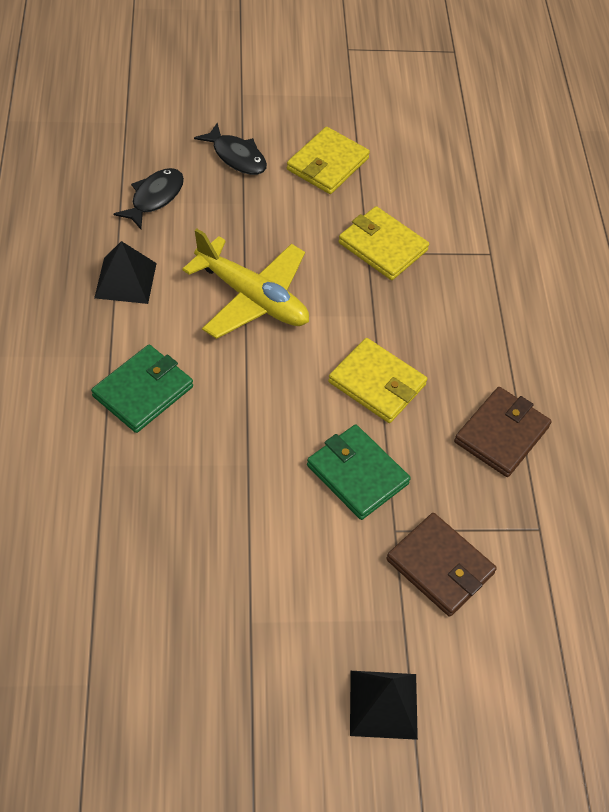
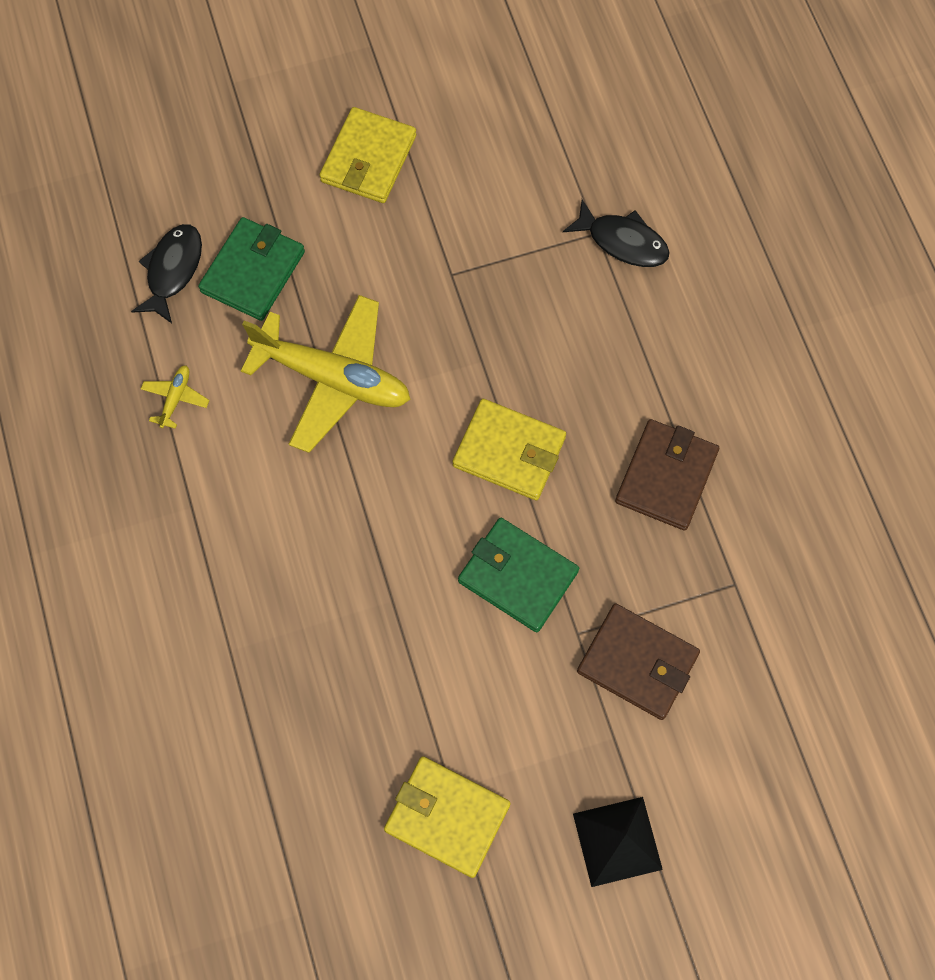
camera: 10 degrees left, 15 degrees up
(125, 280) = (175, 398): black pyramid -> yellow plane
(143, 391) = (245, 542): green wallet -> green wallet (253, 272)
(236, 156) = (254, 180): black fish -> black fish (623, 241)
(383, 246) = (467, 260): yellow wallet -> yellow wallet (447, 817)

